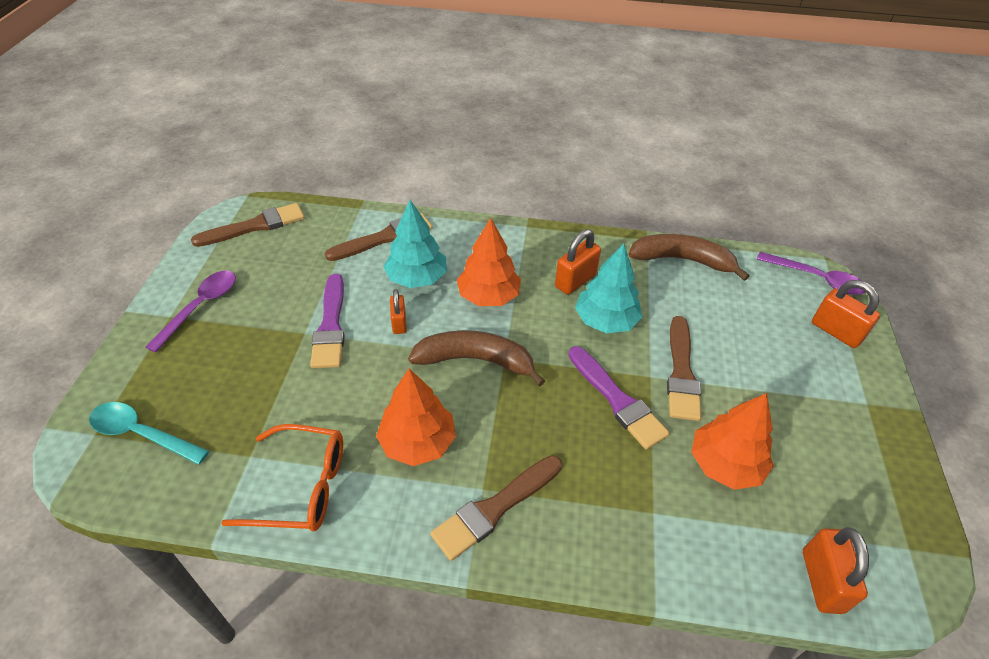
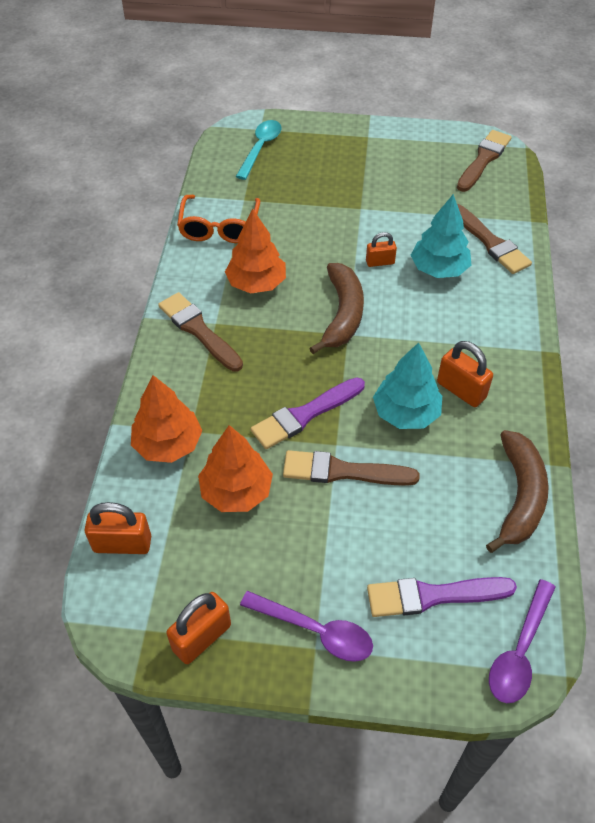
camera: 90 degrees right, 5 degrees up
(200, 307) = (379, 149): purple spoon -> purple spoon (315, 631)
(255, 226) = (483, 159): brown brush -> brown brush turned 120 degrees counterclockwise
(330, 326) = (370, 221): purple brush -> purple brush (433, 596)
(488, 296) = (424, 321): orange tree -> orange tree (168, 444)
(836, 331) = (424, 647): orange padlock -> orange padlock (202, 637)

